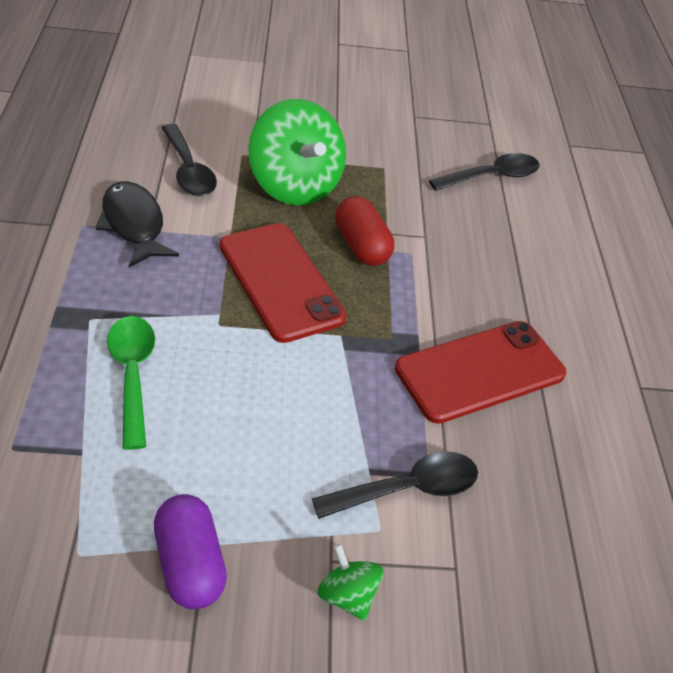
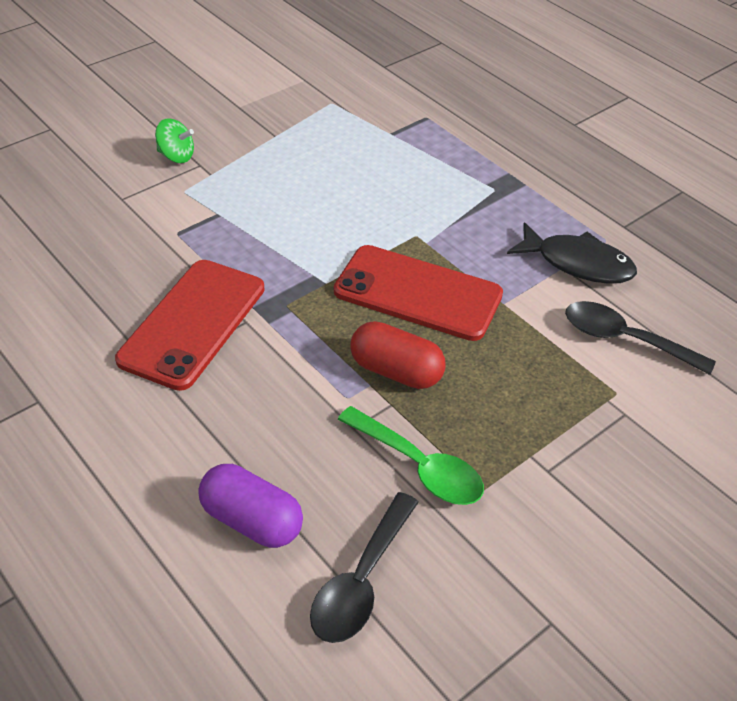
camera: 145 degrees right, 0 degrees up
(132, 374) = (422, 178): green spoon -> green spoon (419, 466)
(190, 564) = (273, 126): purple capsule -> purple capsule (252, 520)
(294, 186) = (528, 393): green spinning top -> none
(407, 489) = (184, 218): black spoon -> none

